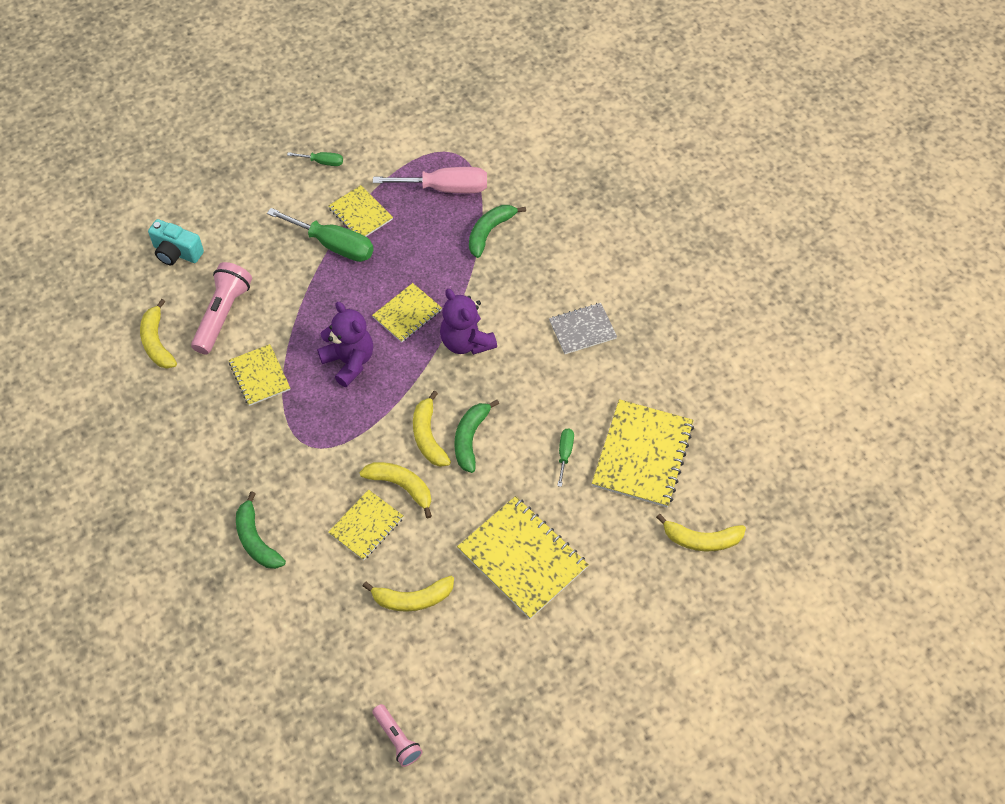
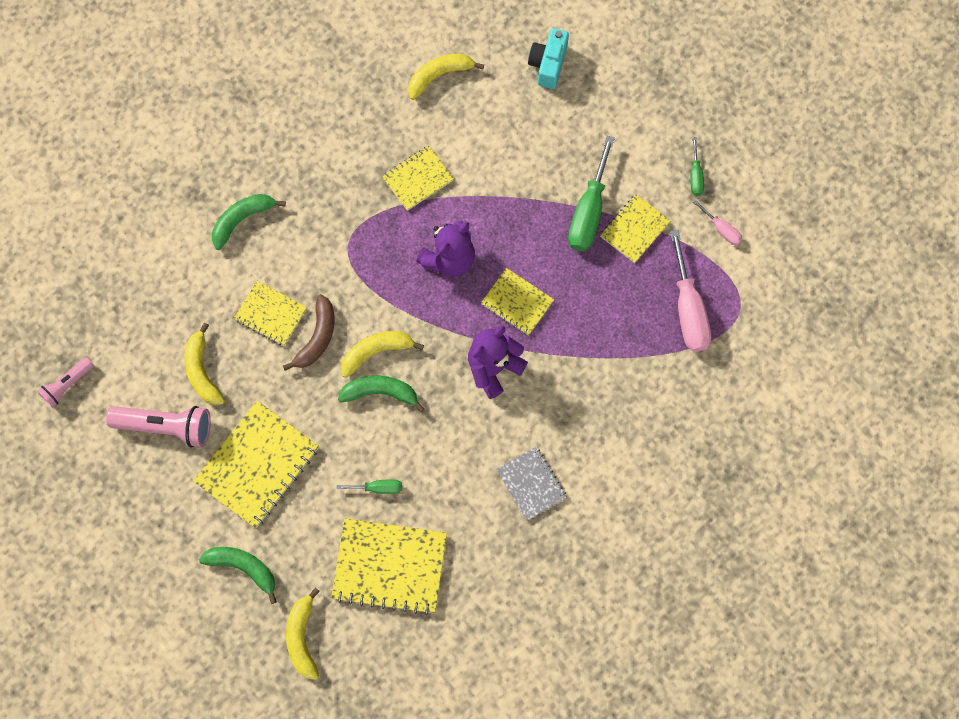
camera: 80 degrees right, 15 degrees up
(223, 315) = (482, 127): pink flashlight -> pink flashlight (166, 426)
(378, 152) = (721, 229): none -> pink screwdriver
(401, 486) = (317, 337): yellow banana -> brown banana
(489, 232) = (639, 366): green banana -> green banana (243, 567)

